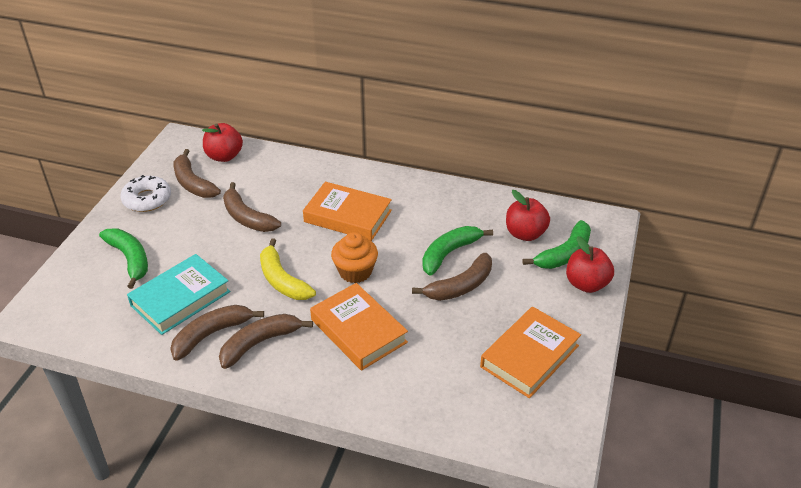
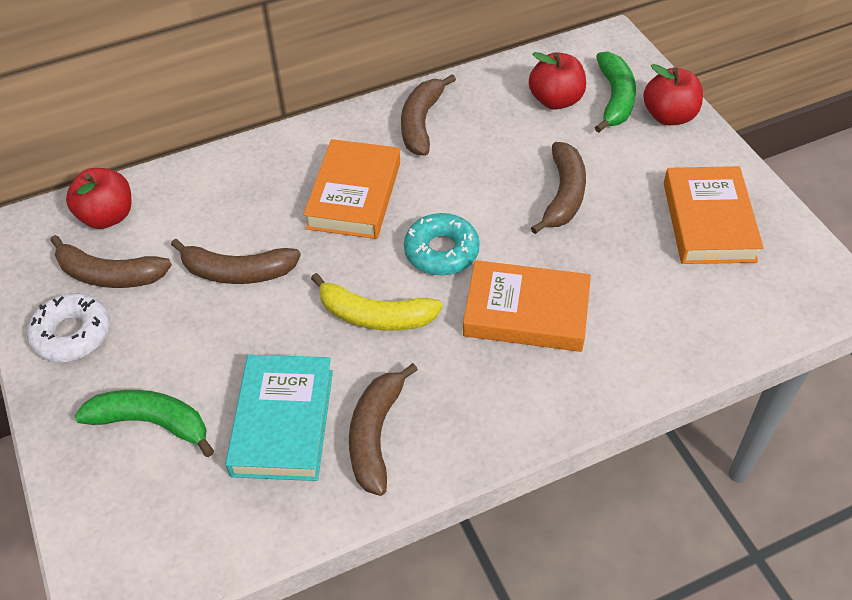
camera: 40 degrees left, 10 degrees up
(260, 343) = (442, 403): brown banana -> brown banana (421, 123)
(348, 216) = (354, 195): orange book -> orange book turned 60 degrees counterclockwise
(355, 271) = (441, 251): orange cupcake -> turquoise donut
(449, 253) = (510, 167): green banana -> none

